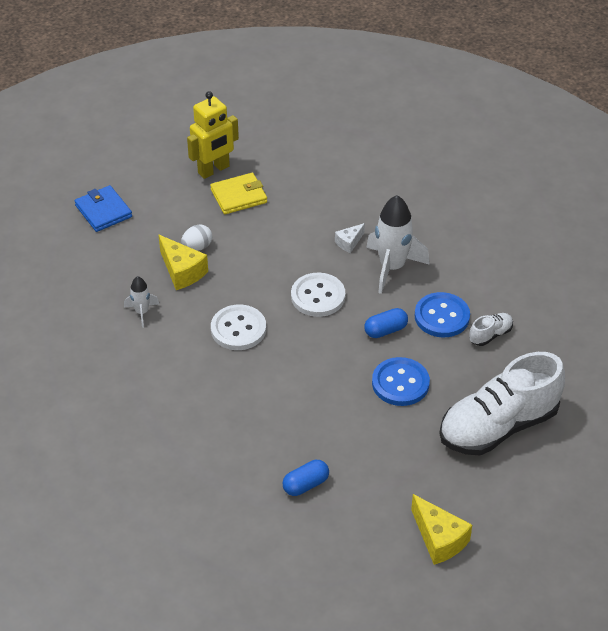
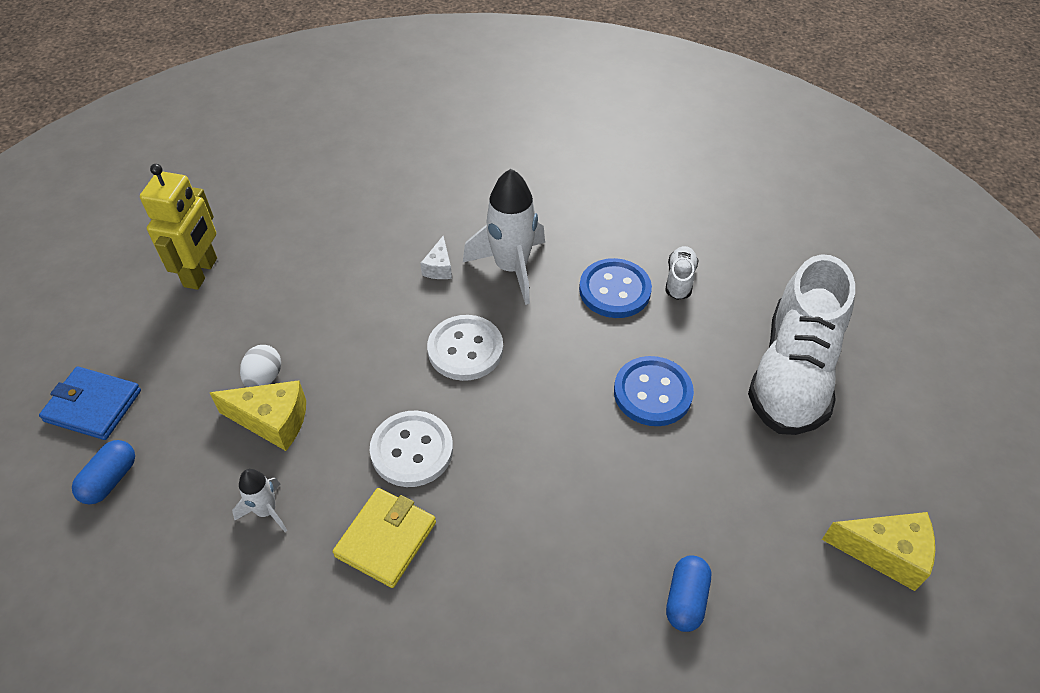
camera: 40 degrees left, 5 degrees up
(239, 196) = (261, 286): yellow wallet -> yellow wallet (386, 539)
(385, 330) = (575, 342): blue capsule -> blue capsule (110, 480)

